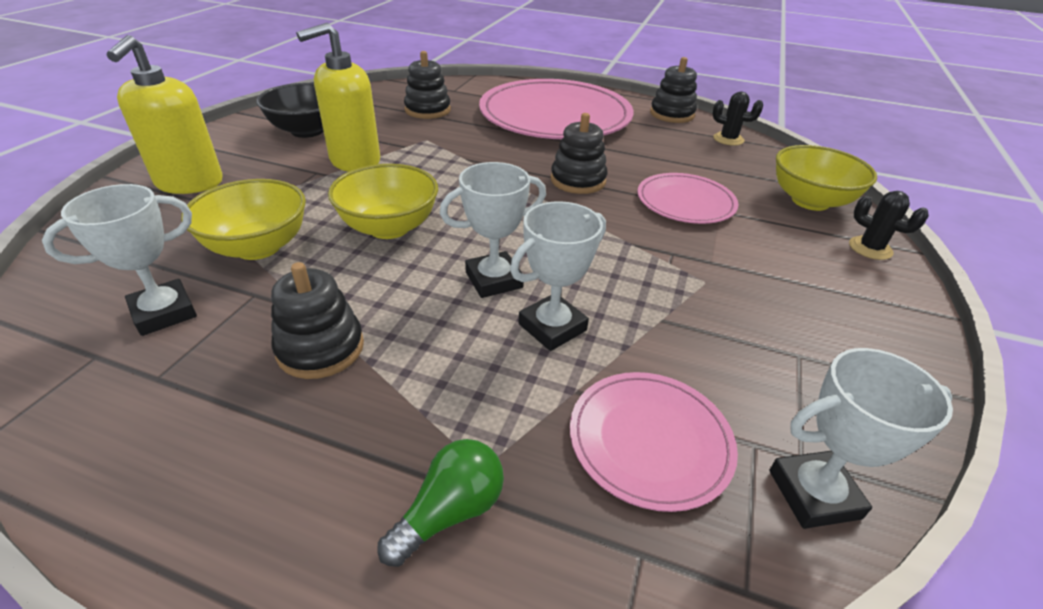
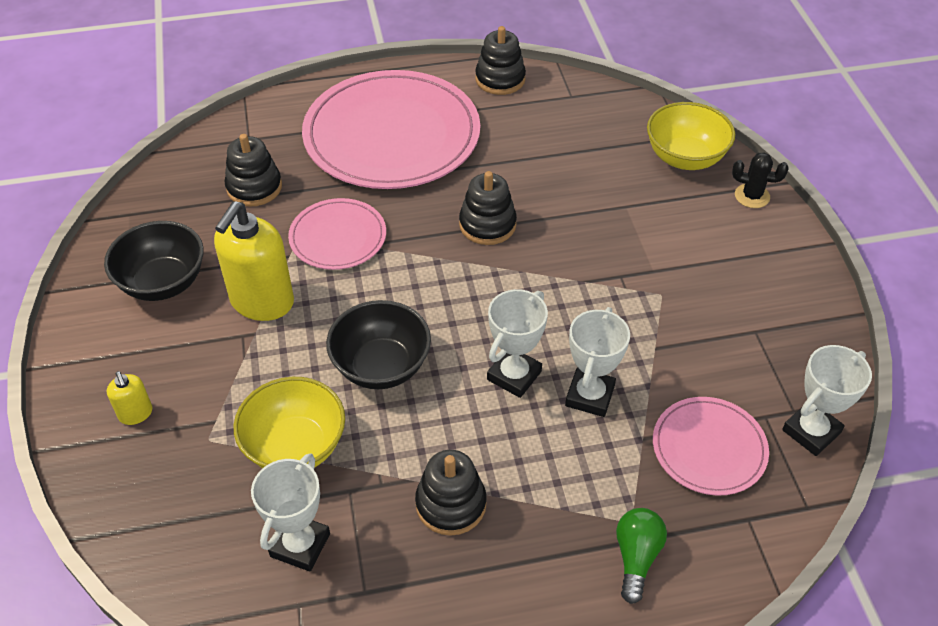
camera: 30 degrees left, 10 degrees up
(189, 183) = (136, 414): yellow soap dispenser -> yellow soap dispenser, size x0.47
(389, 227) = (381, 366): yellow bowl -> black bowl
(685, 202) = (593, 208): pink plate -> pink plate (338, 237)
(728, 139) = (574, 98): black cactus -> none

